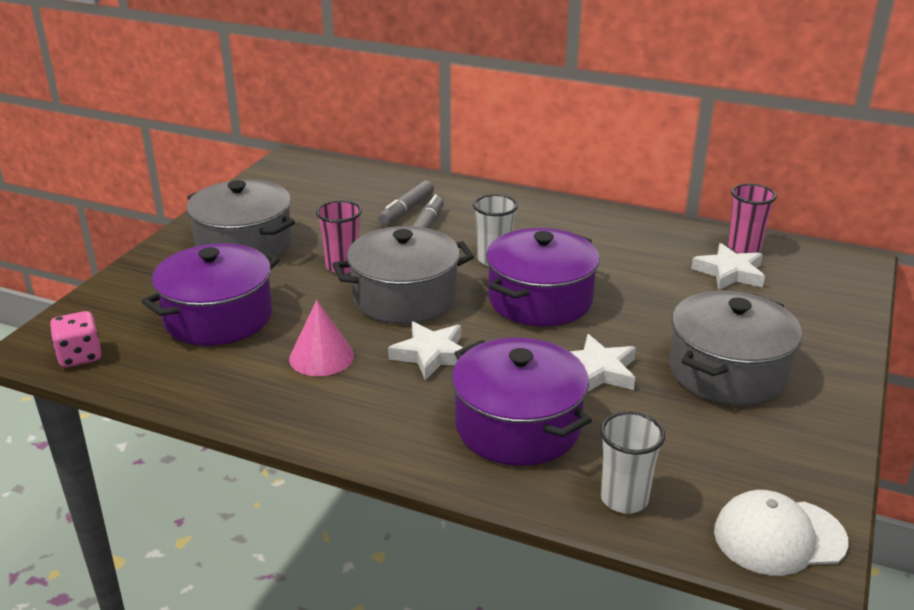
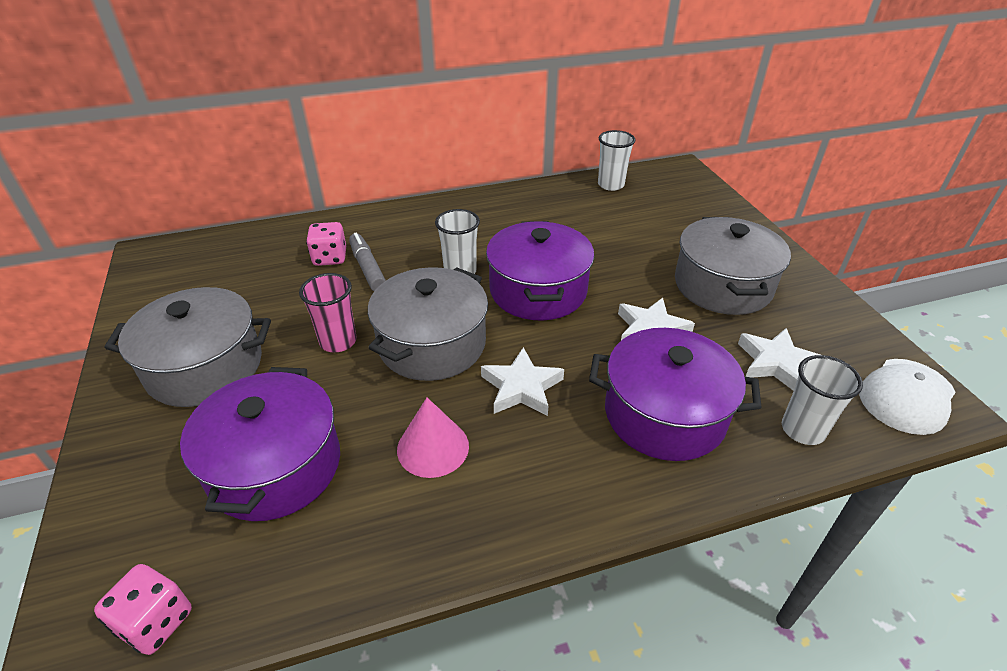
camera: 40 degrees left, 10 degrees up
(407, 210) = (330, 258): grey marker -> pink dice
(730, 272) = (627, 207): white star -> white star (776, 363)
(744, 248) = (611, 185): pink cup -> white cup

